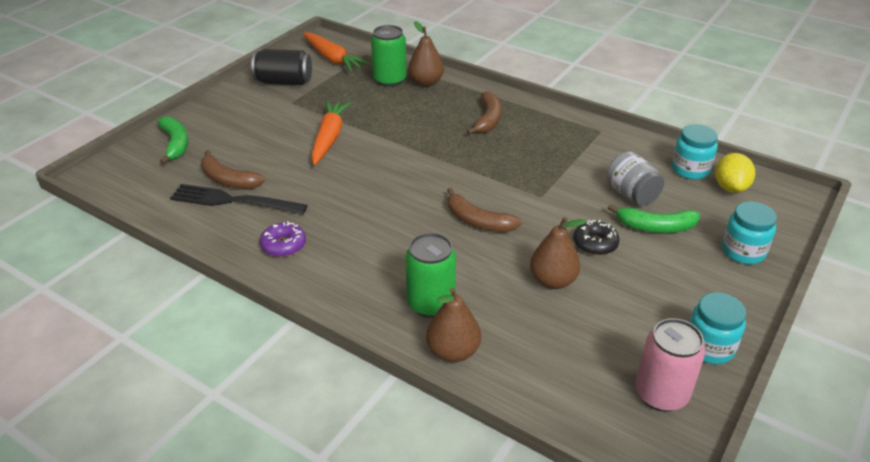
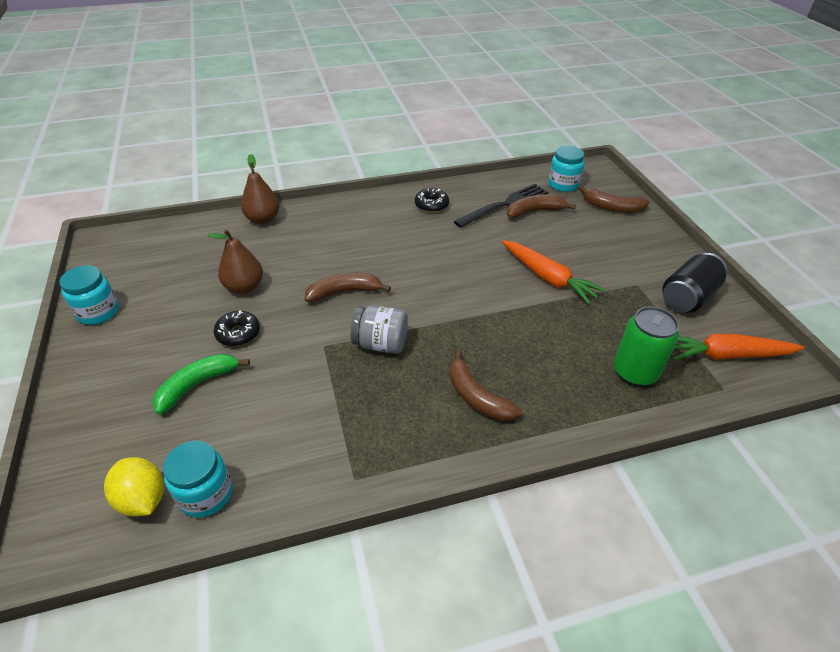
camera: 130 degrees right, 5 degrees up
(175, 144) = (611, 207): green banana -> brown banana
(283, 245) = (431, 205): purple donut -> black donut
(426, 82) = (605, 398): brown pear -> none
(430, 304) = (305, 230): green can -> none
(631, 194) = (246, 406): grey jar -> grey jar (381, 344)
(661, 394) = (120, 268): pink can -> none
(743, 251) = (97, 415): turquoise jar -> turquoise jar (563, 184)

